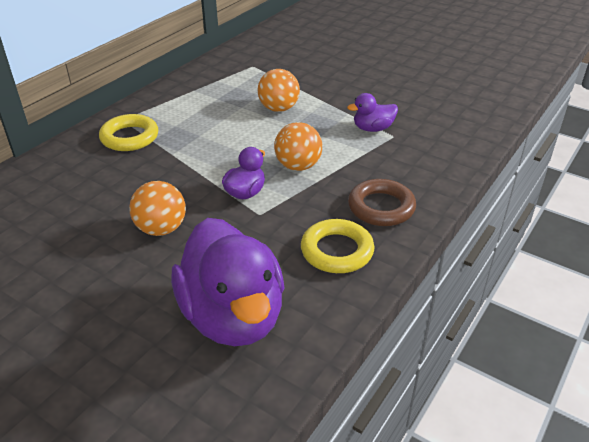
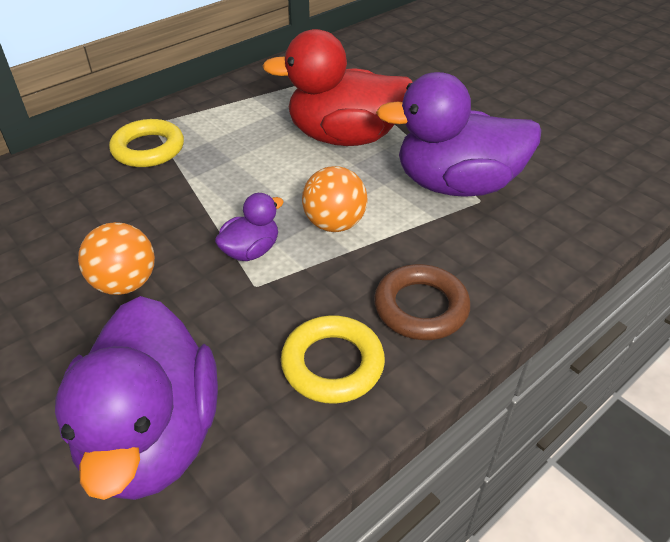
camera: 15 degrees right, 5 degrees up
(278, 109) = (344, 137): orange ball -> red duck
(373, 129) = (456, 185): purple duck -> purple duck, size x2.16

